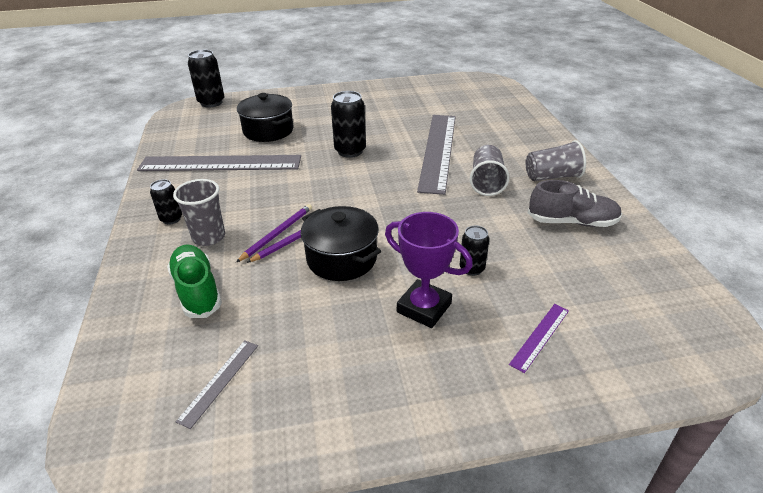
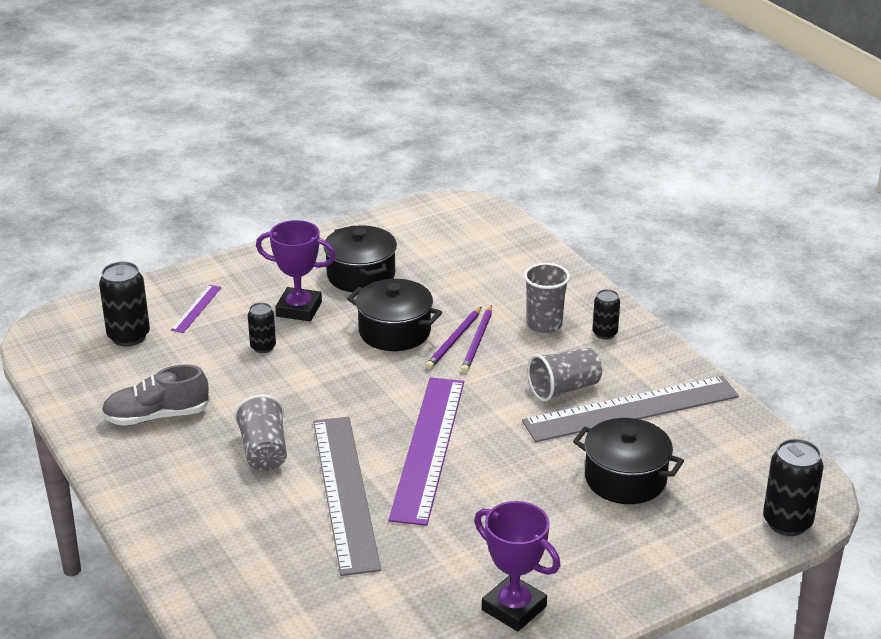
camera: 160 degrees right, 5 degrees down
(197, 291) = (505, 284): green shoe -> none
(219, 381) = (430, 241): grey ruler -> none
(336, 342) = (361, 275): none -> black pot
(350, 151) = (473, 465): black can -> black can (128, 336)
(372, 165) = (428, 448): none -> purple ruler
(374, 95) = (514, 608): none -> purple trophy
(552, 176) = (176, 478): grey cup -> grey cup (564, 389)

